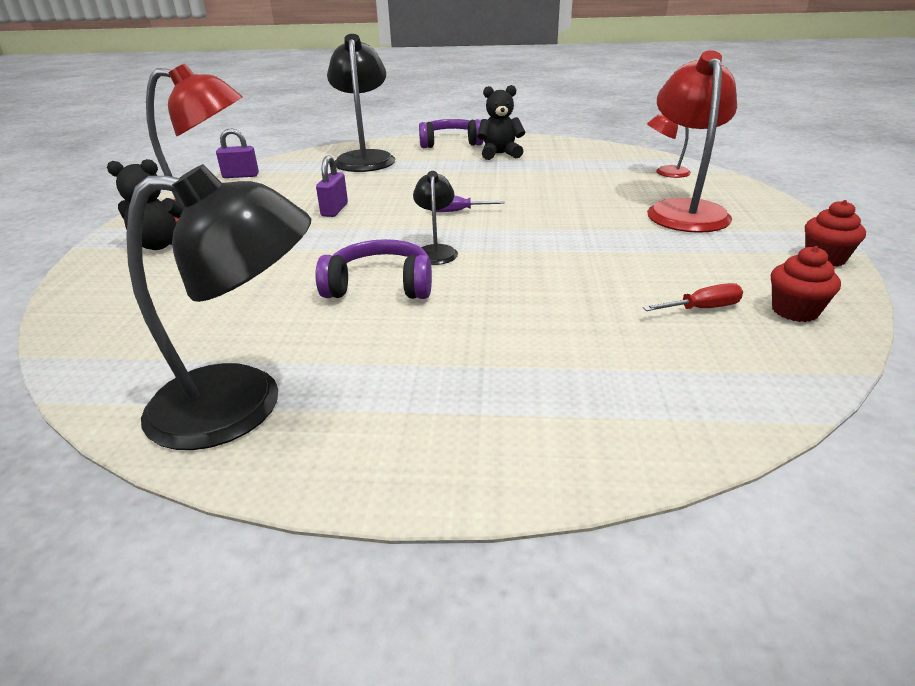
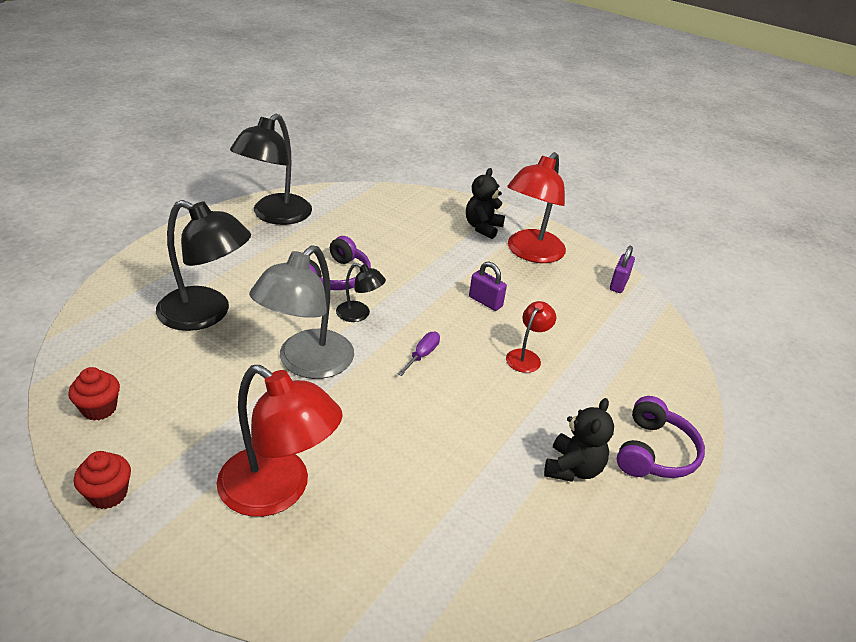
camera: 115 degrees right, 5 degrees up
(365, 158) = (628, 365): black lamp -> black lamp (206, 314)
(549, 247) = (306, 363): none -> grey lamp
(665, 172) = (383, 571): red lamp -> red lamp (526, 357)
(702, 308) = (155, 373): red screwdriver -> none

